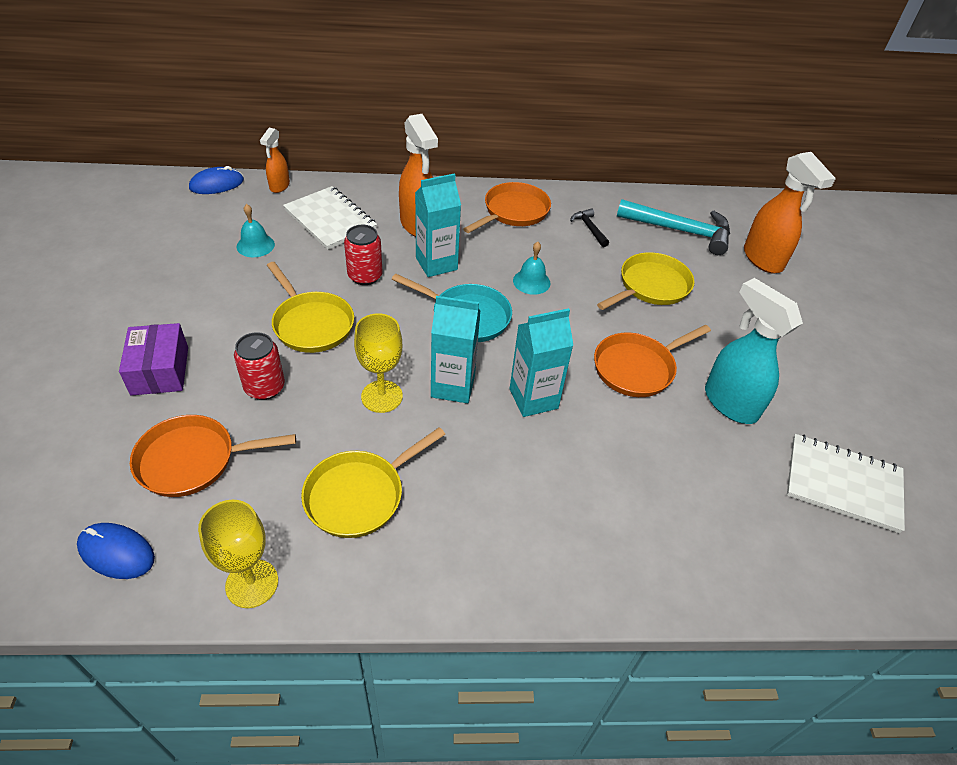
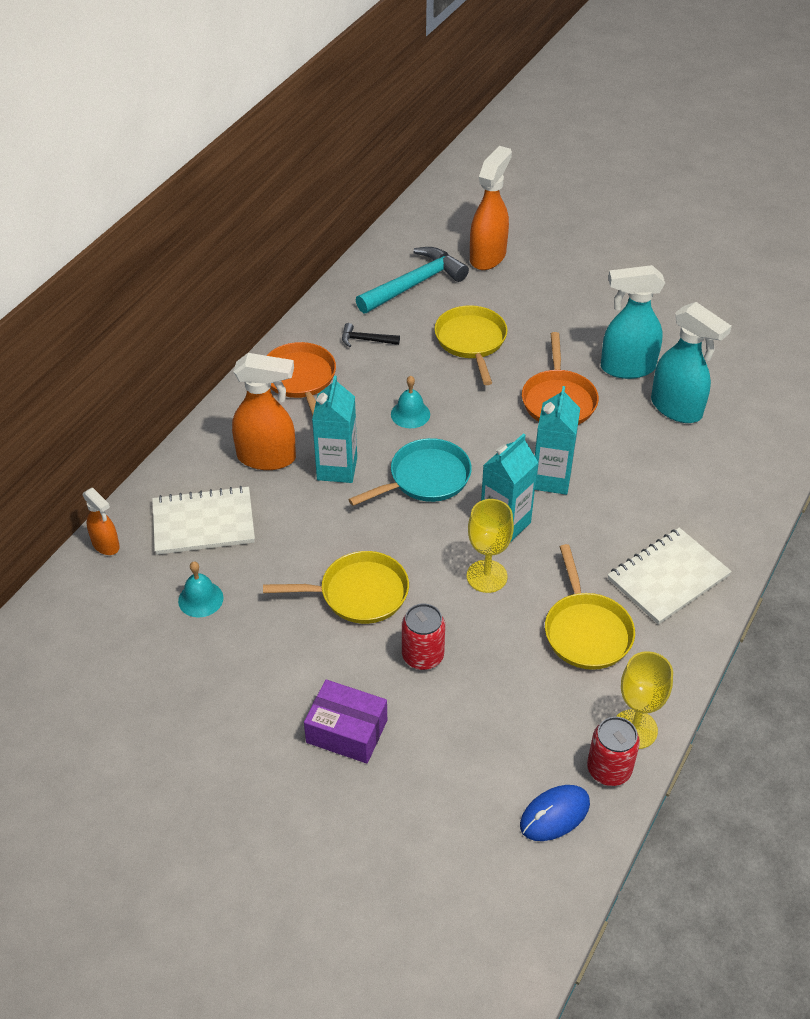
camera: 55 degrees left, 0 degrees up
(193, 460) = (481, 734): orange pan -> none
(217, 184) = (55, 600): blue mouse -> none
(365, 276) = (316, 528): red can -> red can (609, 769)
(714, 464) = (677, 409): none -> turquoise spray bottle
(763, 259) = (488, 256): orange spray bottle -> orange spray bottle turned 75 degrees counterclockwise
(843, 484) = (731, 354): white notebook -> white notebook (668, 578)

